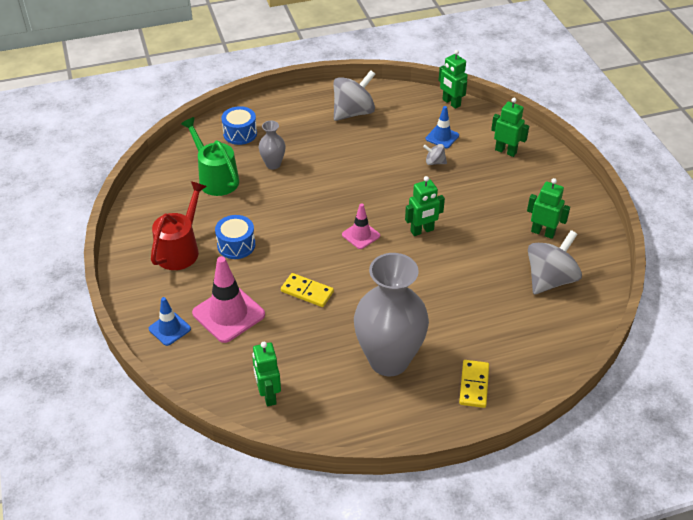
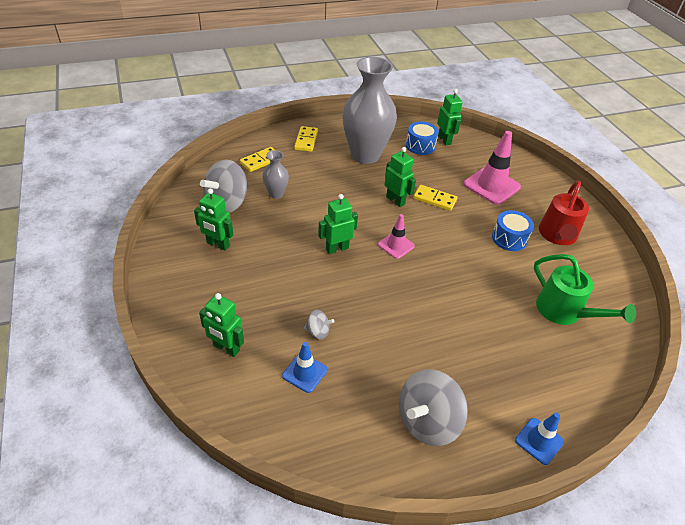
camera: 175 degrees right, 0 degrees up
(169, 329) = (531, 177): blue traffic cone -> blue traffic cone (539, 441)
(240, 133) = (567, 380): blue drum -> blue drum (420, 146)
(273, 164) = (508, 330): grey vase -> grey vase (276, 194)
(451, 103) = (284, 443): green robot -> green robot (395, 200)
(528, 344) = (261, 161): none -> yellow domino

